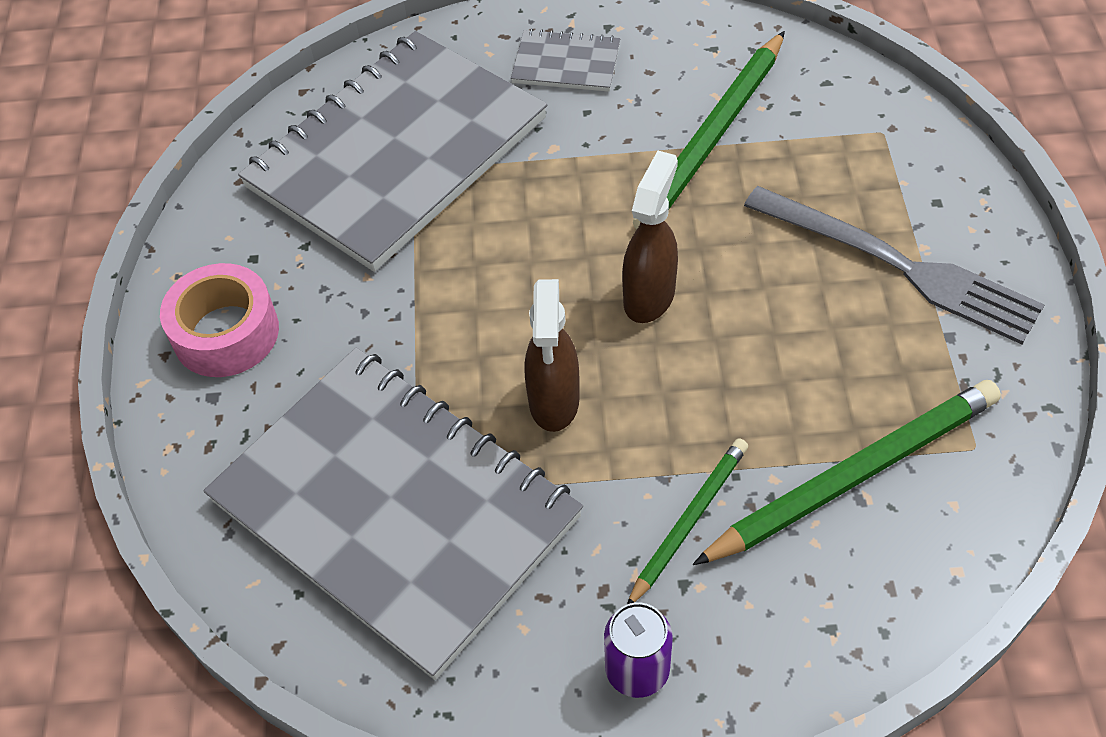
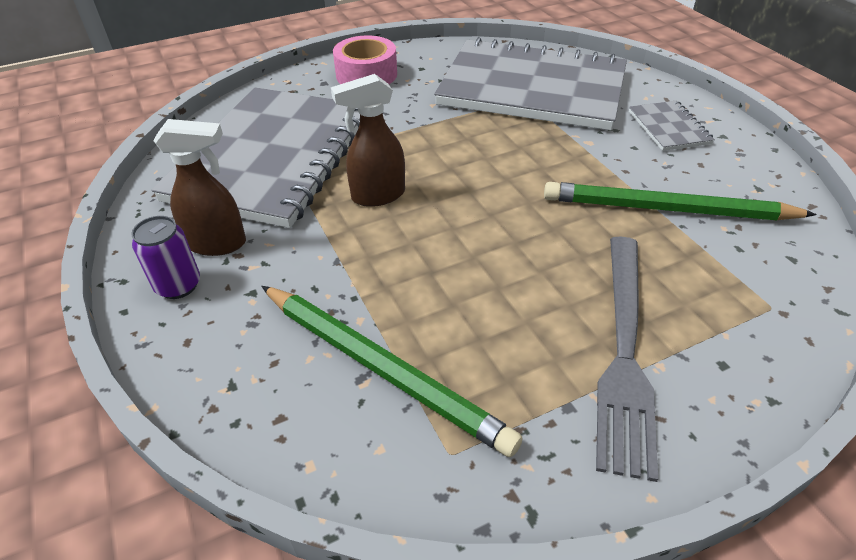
camera: 65 degrees right, 10 degrees down
(649, 296) = (491, 215): brown spray bottle -> brown spray bottle (218, 244)
(689, 521) = (304, 282): green pencil -> none

